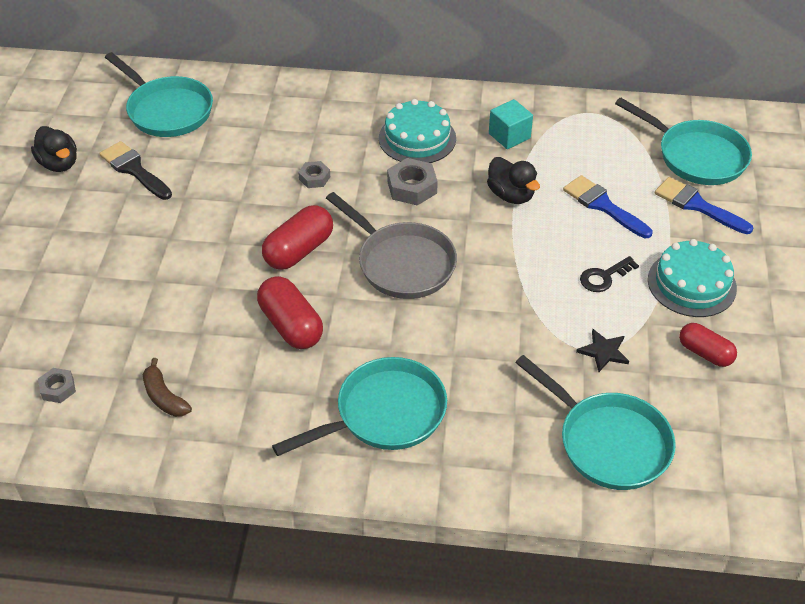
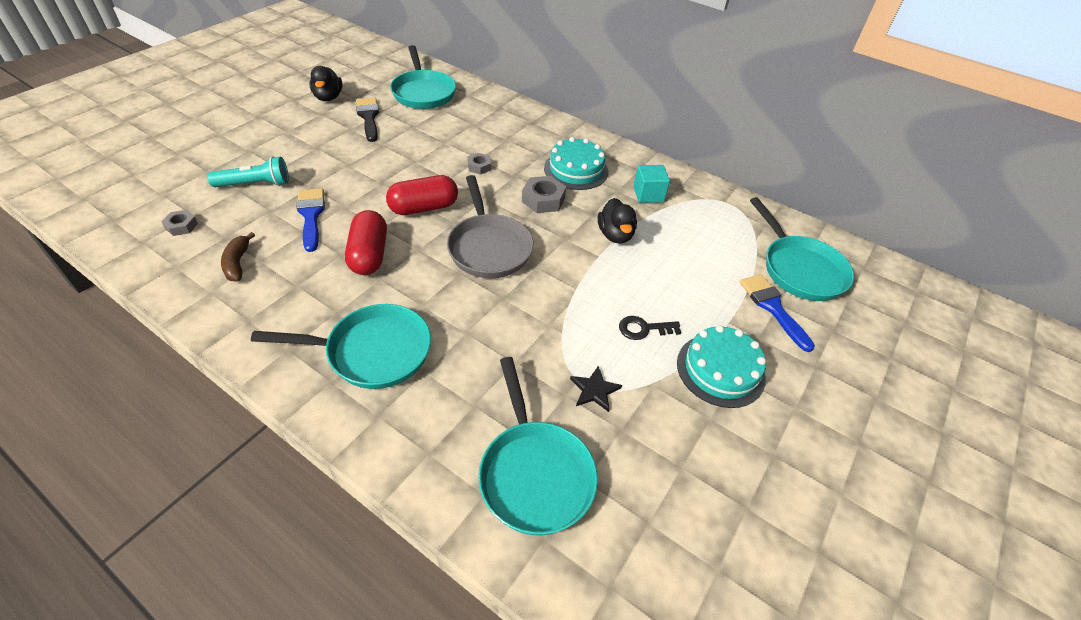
camera: 25 degrees right, 0 degrees up
(88, 306) = (255, 184): none -> turquoise flashlight
(603, 205) = (686, 273): blue brush -> blue brush (311, 215)
(705, 353) = (689, 437): red capsule -> none

